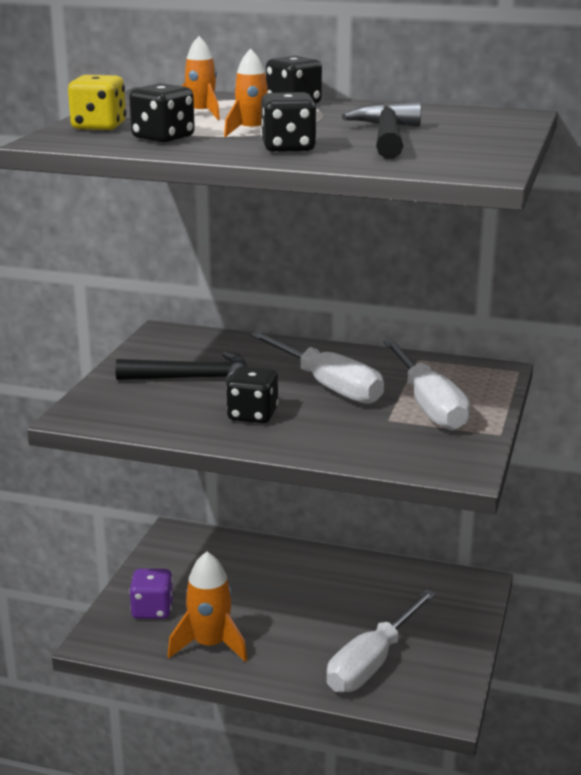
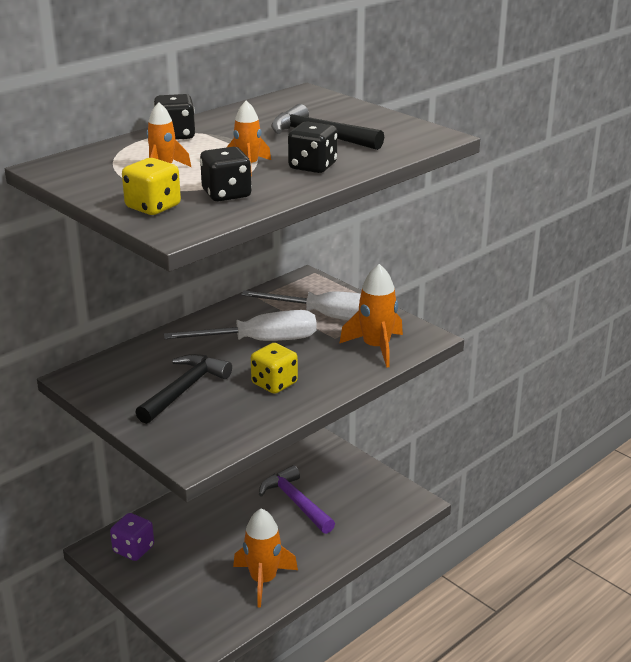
camera: 60 degrees left, 5 degrees up
(152, 610) = (192, 596): purple dice -> purple dice (133, 549)
(252, 415) = (274, 383): black dice -> yellow dice
(353, 620) = (296, 502): none -> purple hammer
(372, 662) = (347, 512): white screwdriver -> none
(397, 447) = (376, 347): none -> orange rocket

